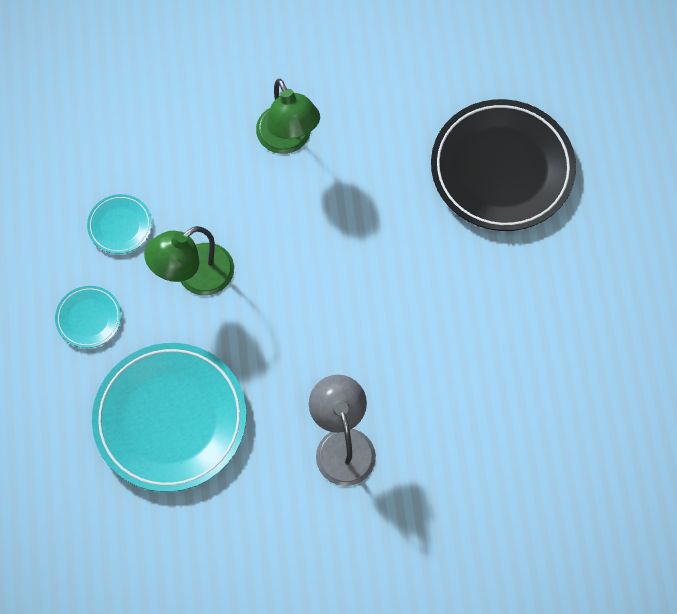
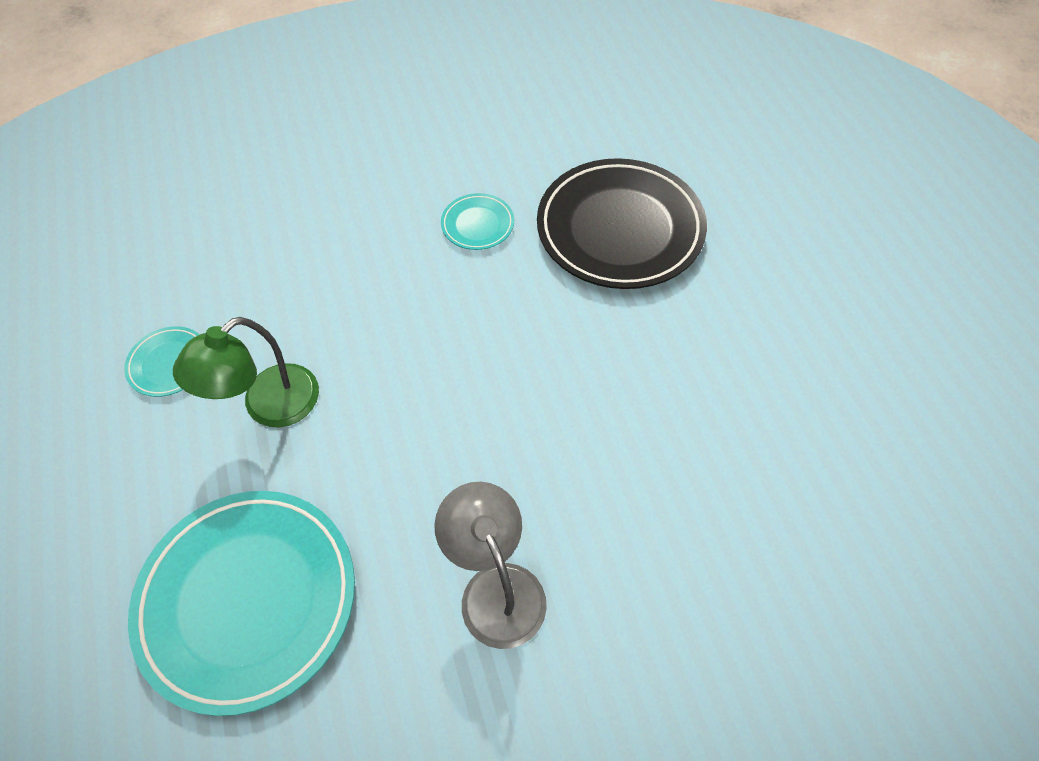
camera: 10 degrees left, 10 degrees down
(89, 318) = (129, 483): turquoise plate -> turquoise plate (477, 225)
(288, 140) = (368, 240): green lamp -> none

